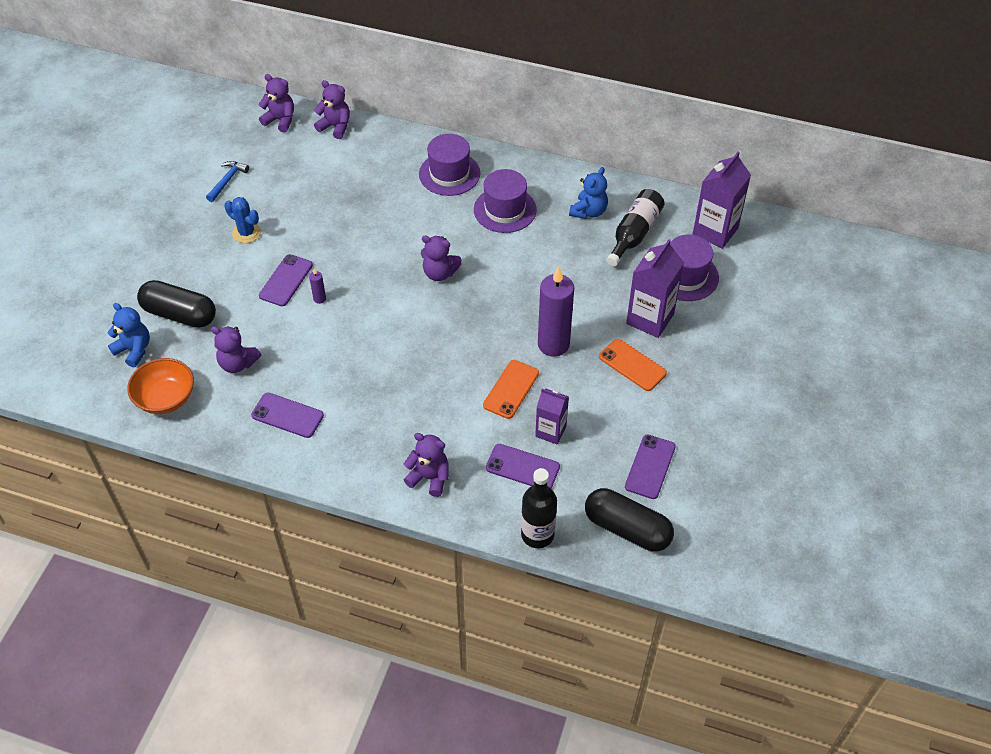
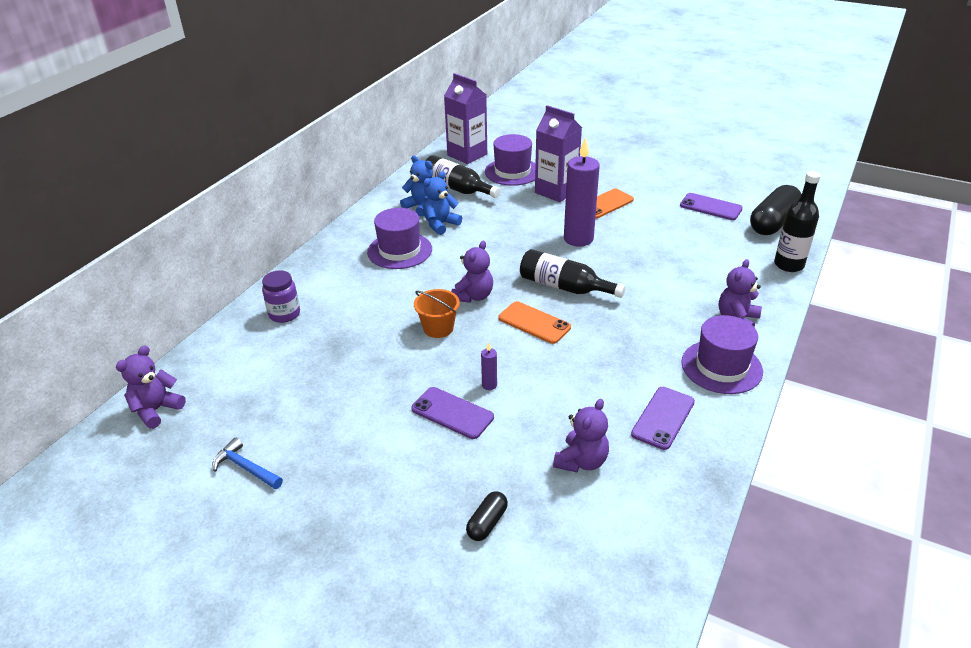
camera: 80 degrees left, 15 degrees down
(134, 350) = (545, 578): blue teddy bear -> blue teddy bear (440, 224)
(166, 398) = (636, 538): orange bowl -> none
(179, 314) = (487, 523): black capsule -> black capsule, size x0.50
(246, 233) = (356, 449): blue cactus -> none
(335, 127) = (203, 360): purple teddy bear -> none
(390, 256) = (438, 328): none -> orange bucket
(397, 156) = (284, 314): none -> purple jar
(449, 174) = (331, 280): purple hat -> purple hat (721, 367)
(464, 338) = (564, 287): none -> black bottle
(511, 389) = (629, 265): orange phone -> orange phone (534, 323)
(522, 467) = (718, 266): purple phone -> none
(550, 431) = (677, 249): purple carton -> none

